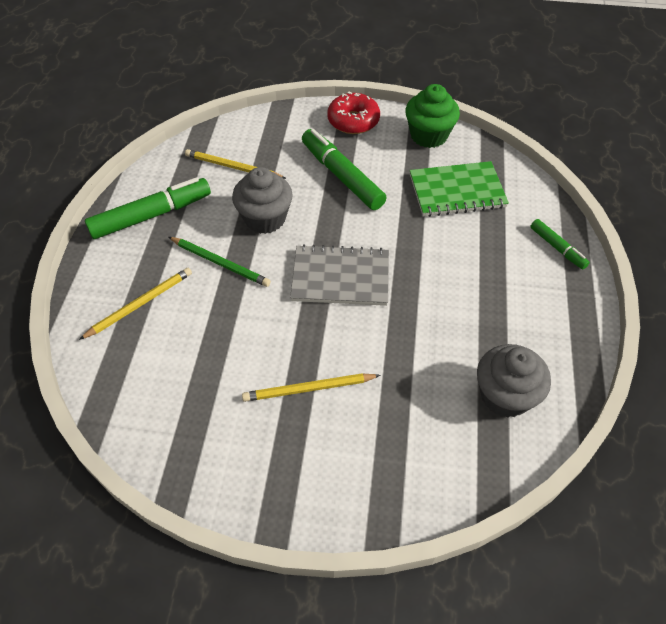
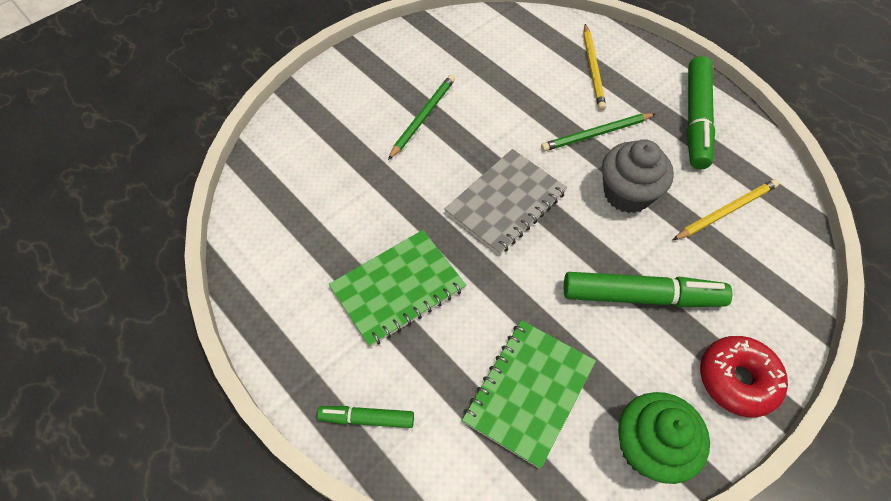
camera: 130 degrees right, 5 degrees up
(309, 389) = (422, 117): yellow pencil -> green pencil
(470, 291) = (398, 288): none -> green notebook
(505, 395) = (289, 227): grey cupcake -> none

